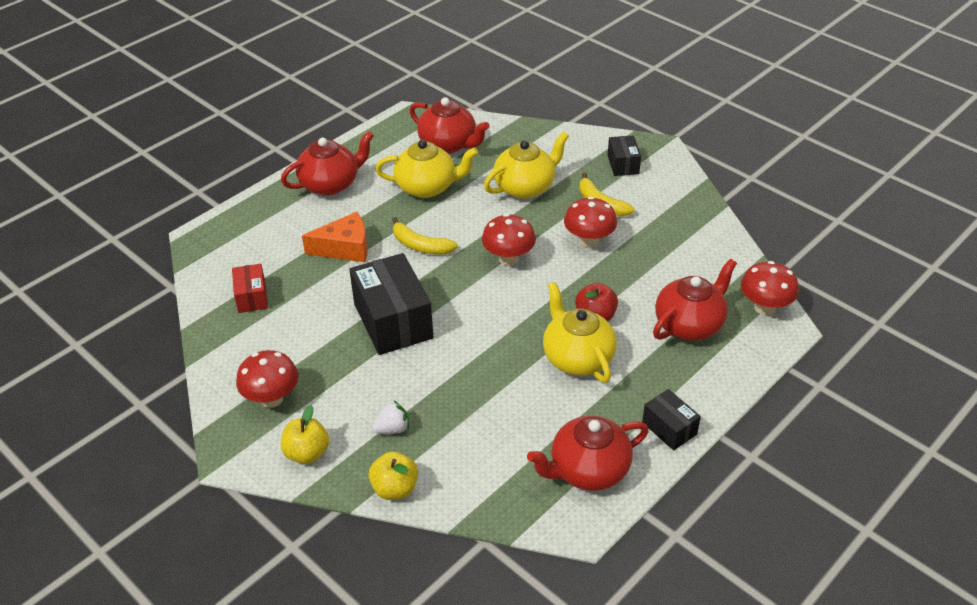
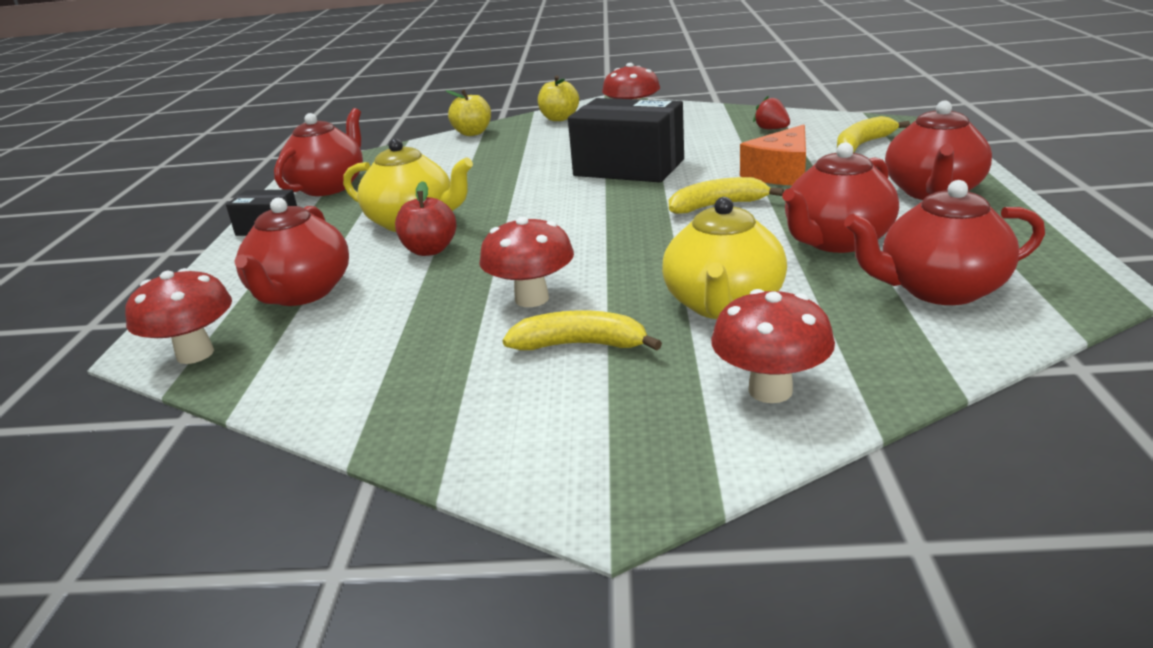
camera: 140 degrees right, 15 degrees down
(252, 297) = (771, 129): red box -> red strawberry
(260, 240) = (863, 144): none -> yellow banana
(392, 429) = (519, 142): white strawberry -> none
(427, 187) = (836, 241): yellow teapot -> red teapot
(508, 259) = (604, 241): red mushroom -> red mushroom (770, 390)
(623, 164) = (634, 422): black box -> none

